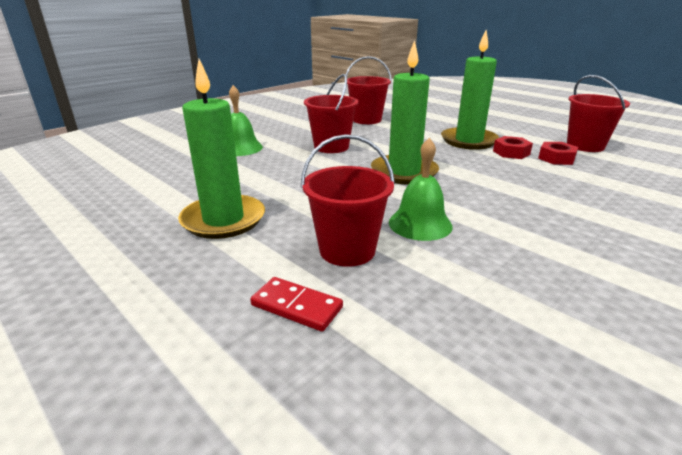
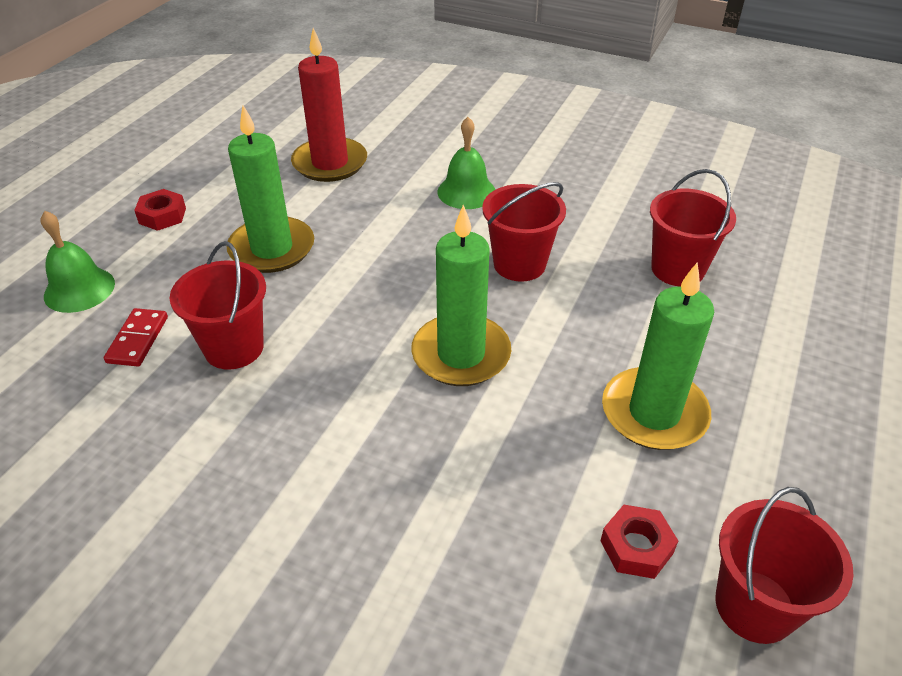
camera: 70 degrees right, 15 degrees up
(132, 183) = (330, 163): none -> red candle
(420, 224) = (308, 394): green bell -> green bell (79, 289)
(511, 152) = (627, 477): red nut -> red nut (162, 216)

